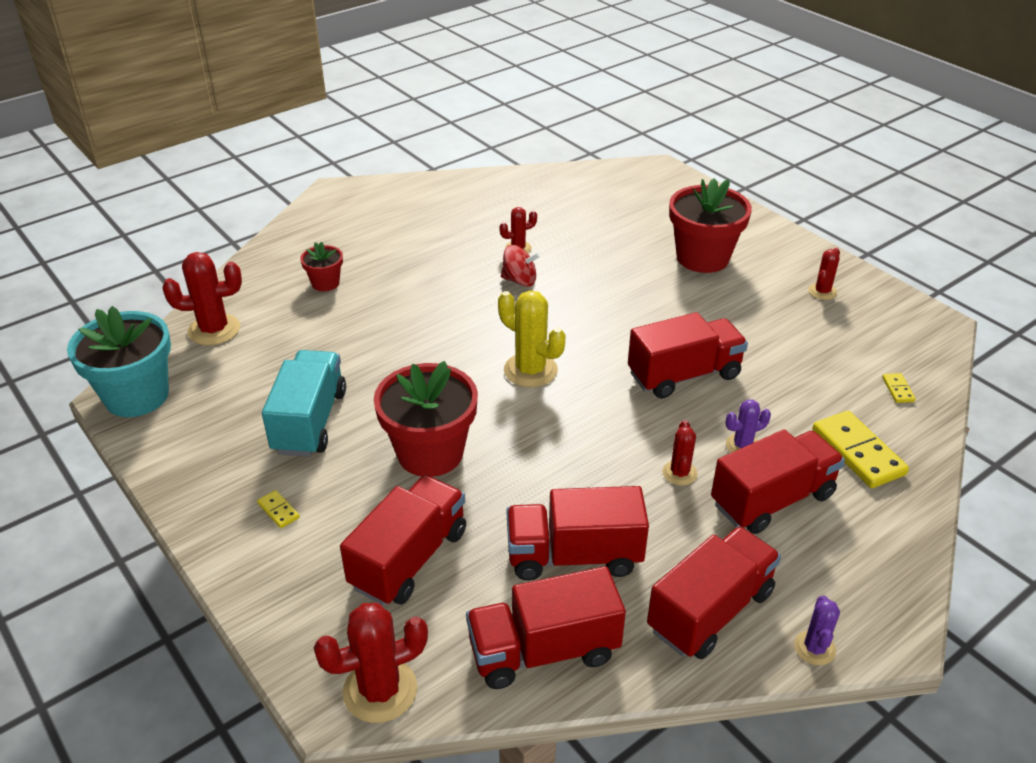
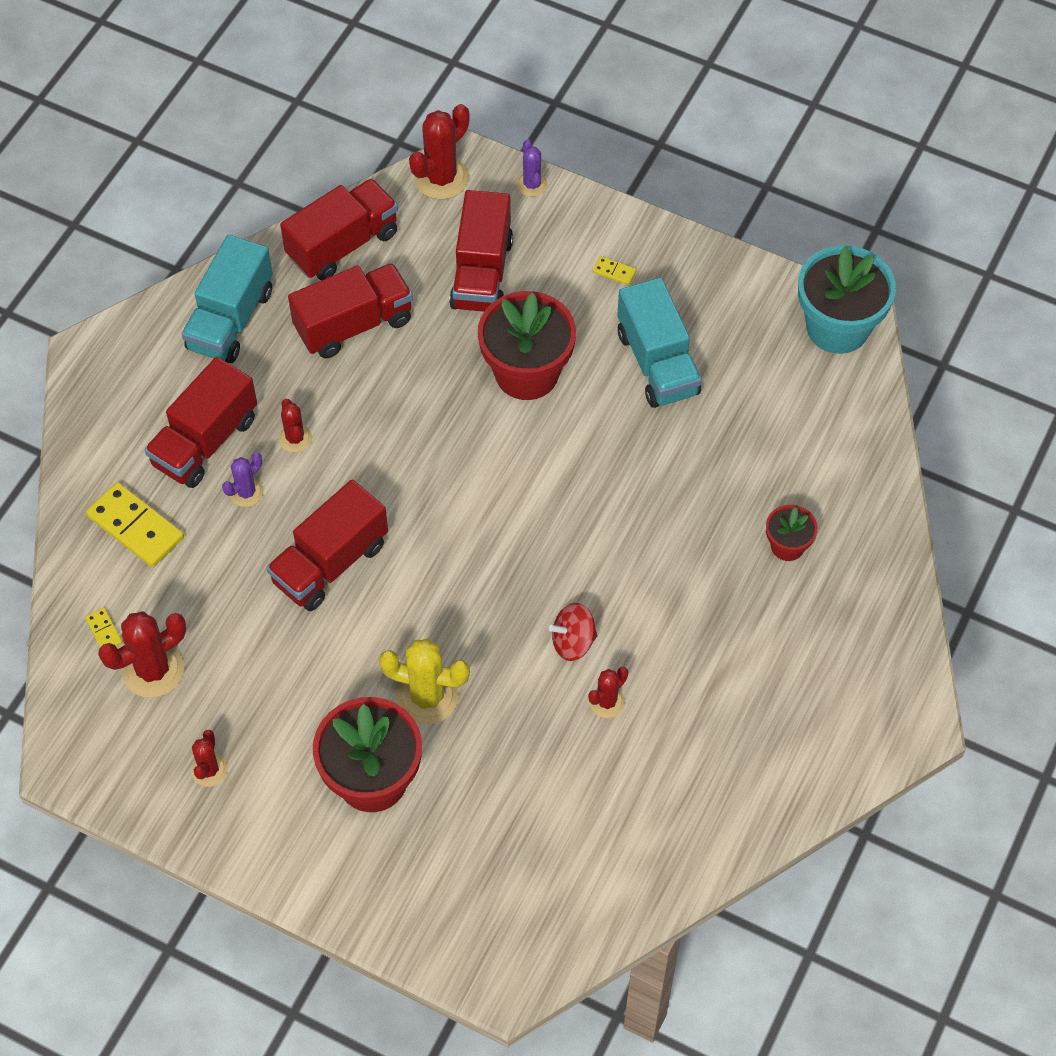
camera: 155 degrees right, 20 degrees up
(214, 330) = (843, 431): red cactus -> red cactus (153, 670)
(530, 370) = (488, 507): yellow cactus -> yellow cactus (427, 697)
(710, 611) = (230, 320): red truck -> turquoise truck
(814, 648) = (145, 320): purple cactus -> purple cactus (531, 184)

